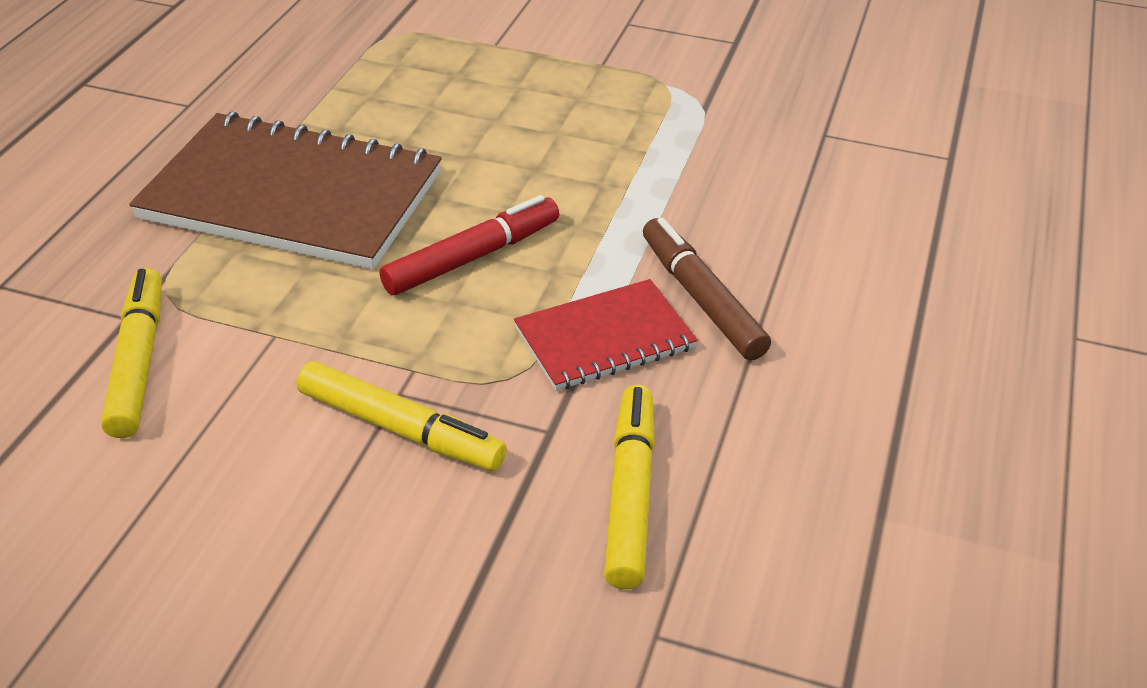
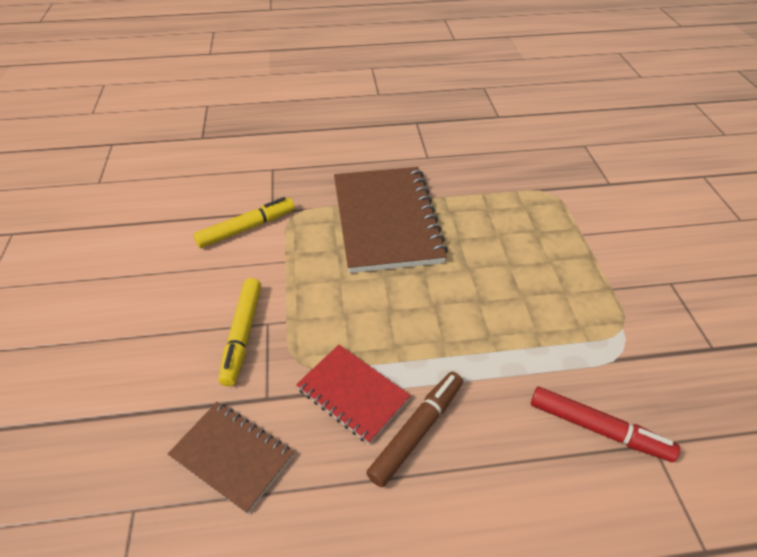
camera: 65 degrees right, 5 degrees up
(471, 258) = (384, 306): red marker -> red marker (597, 428)
(630, 495) = (232, 456): yellow marker -> brown notebook

